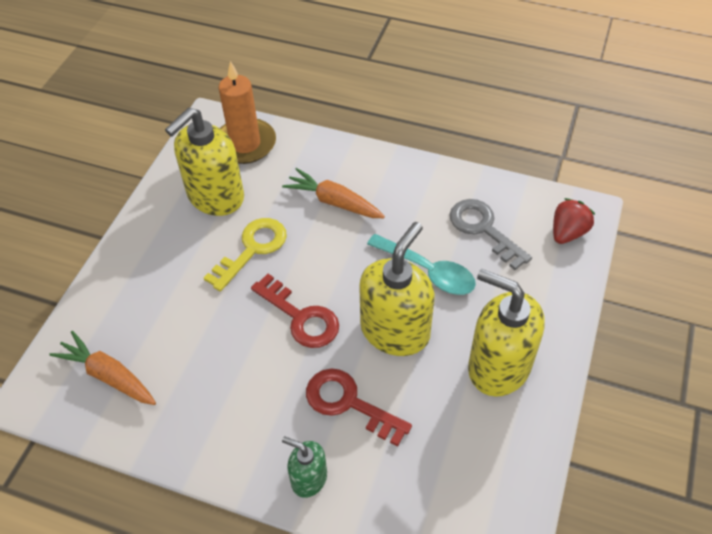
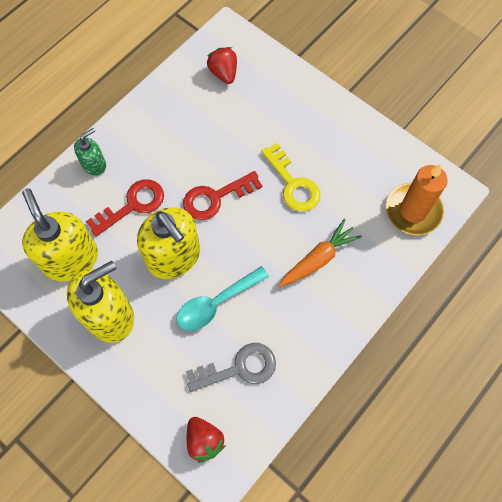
camera: 110 degrees right, 15 degrees up
(108, 375) = (223, 73): orange carrot -> red strawberry
(215, 196) = (359, 172): yellow soap dispenser -> yellow soap dispenser (71, 259)

